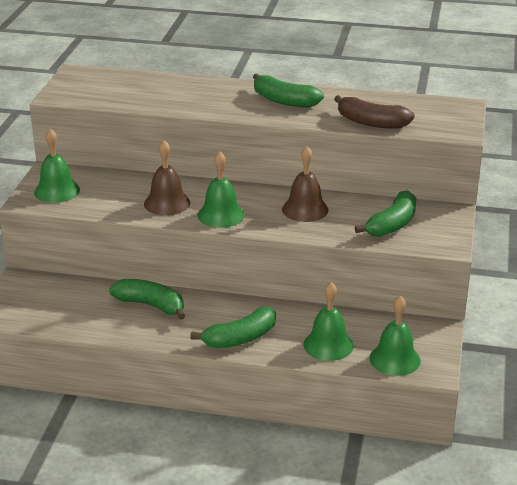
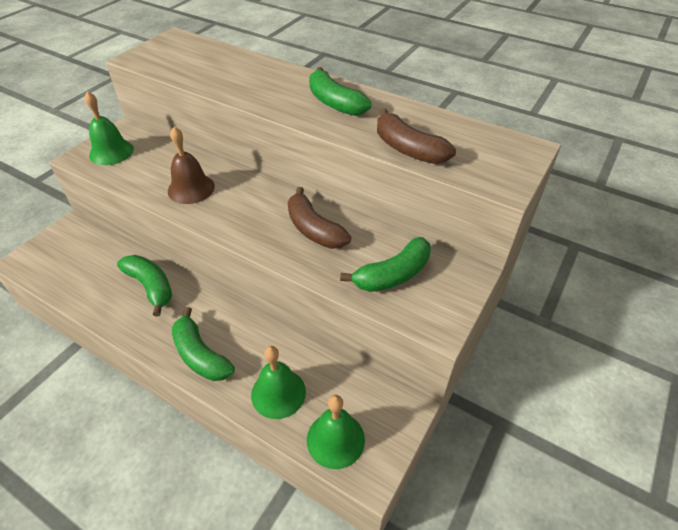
camera: 20 degrees right, 15 degrees up
(221, 215) = (228, 216): green bell -> none
(240, 338) = (200, 355): green banana -> green banana turned 60 degrees clockwise
(305, 209) = (314, 229): brown bell -> brown banana

